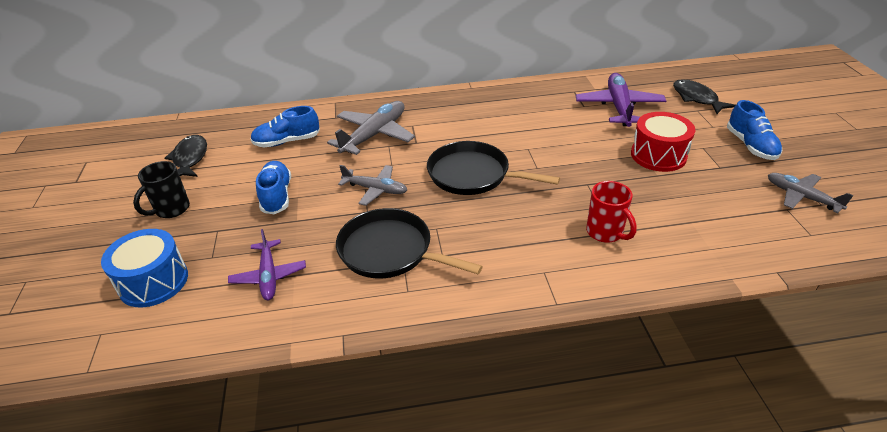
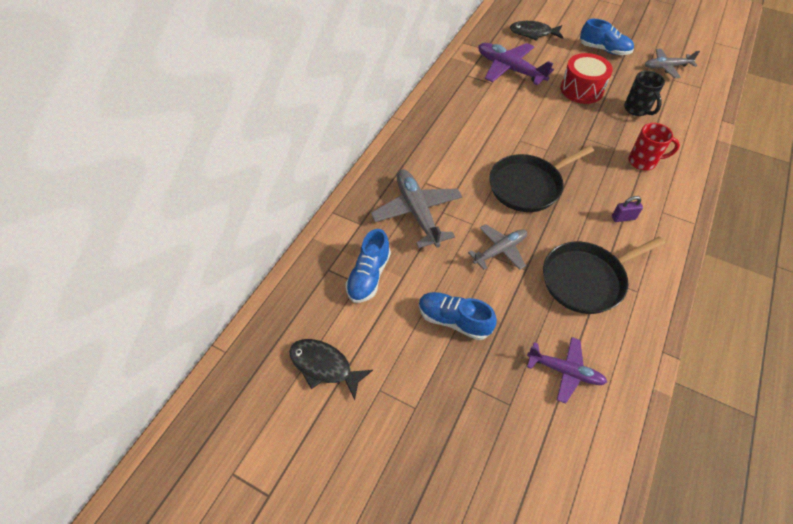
camera: 55 degrees left, 15 degrees up
(153, 282) = (515, 465): blue drum -> none
(171, 209) = (407, 414): black mug -> black mug (637, 109)
(500, 247) = (623, 218): none -> purple padlock

